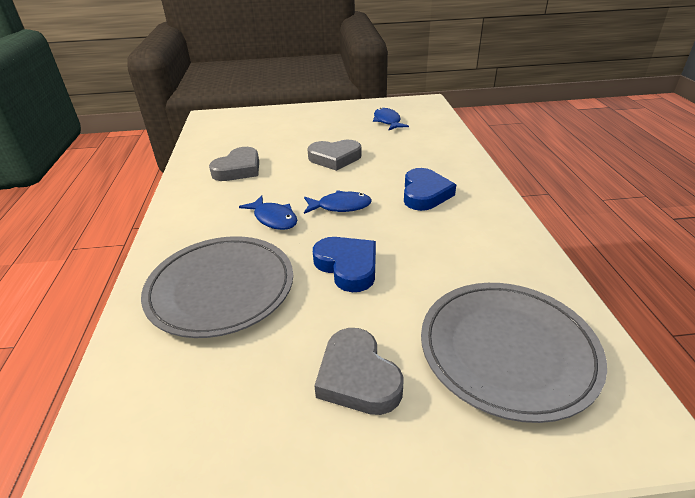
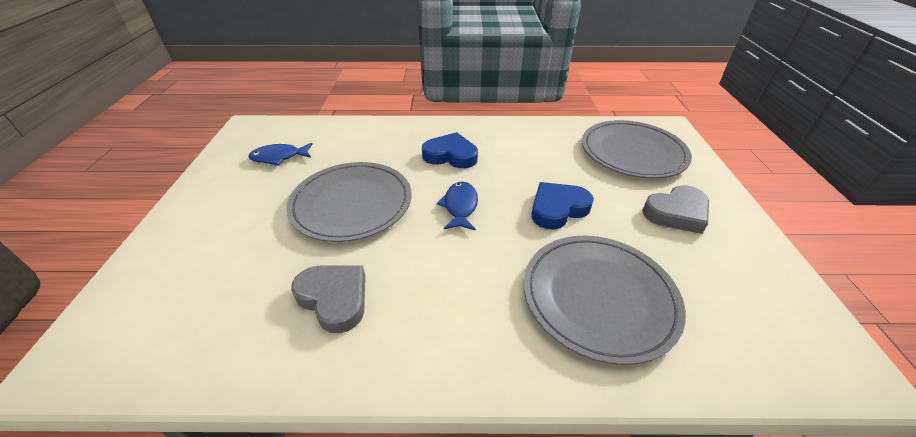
camera: 85 degrees left, 5 degrees up
(273, 218) = (474, 258): blue fish -> none
(335, 158) = (352, 204): grey heart -> grey plate

